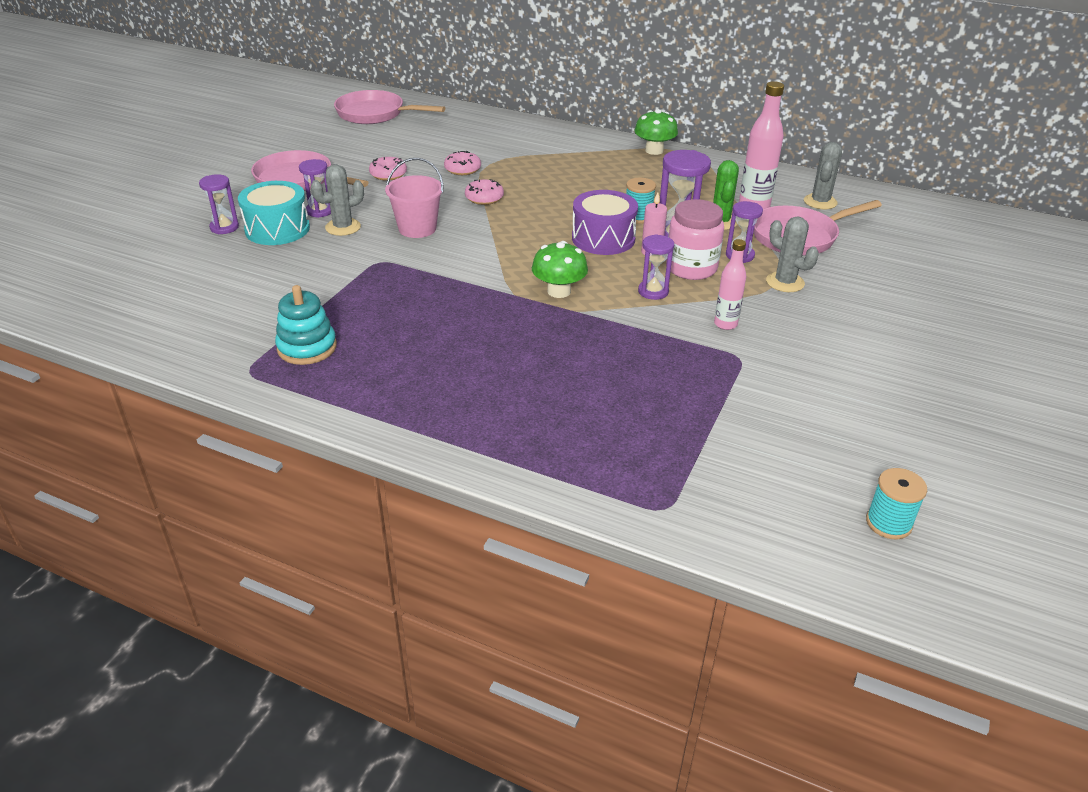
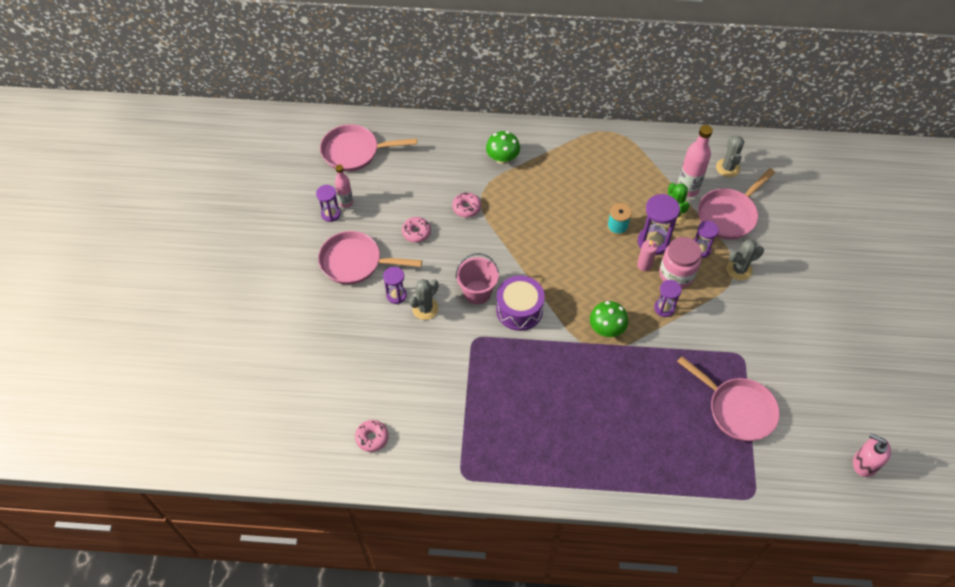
camera: 20 degrees left, 20 degrees up
(224, 227) = (342, 338): purple hourglass -> purple hourglass (330, 214)
(277, 229) = (381, 327): turquoise drum -> none
(307, 347) = (484, 441): turquoise stacking toy -> none
(484, 198) = (502, 239): pink donut -> pink donut (372, 438)
(603, 238) = (606, 260): purple drum -> purple drum (519, 310)
(654, 150) = (590, 137): green mushroom -> green mushroom (502, 158)
(699, 408) = (737, 409): none -> pink pan
(725, 324) = (720, 326): pink bottle -> pink bottle (346, 202)
(785, 282) = (739, 270): grey cactus -> grey cactus turned 45 degrees counterclockwise
(888, 523) = (864, 463): turquoise spool -> pink soap dispenser

